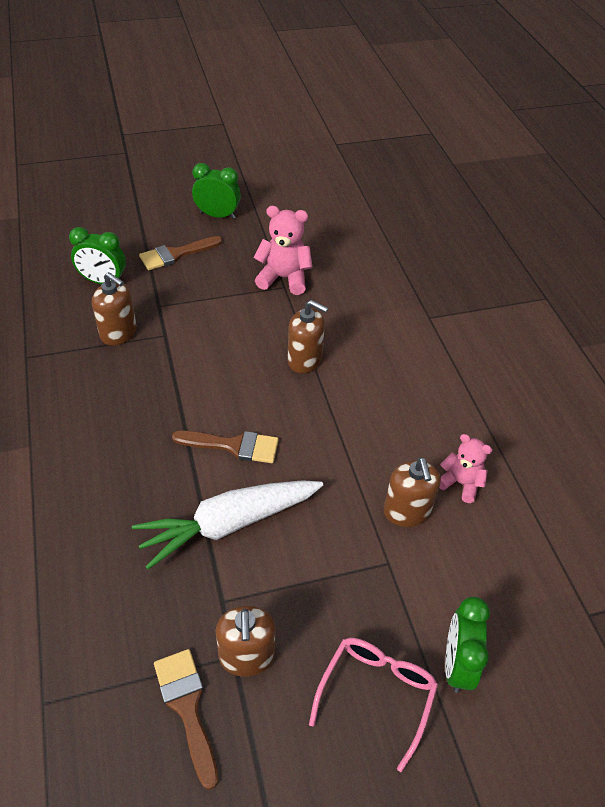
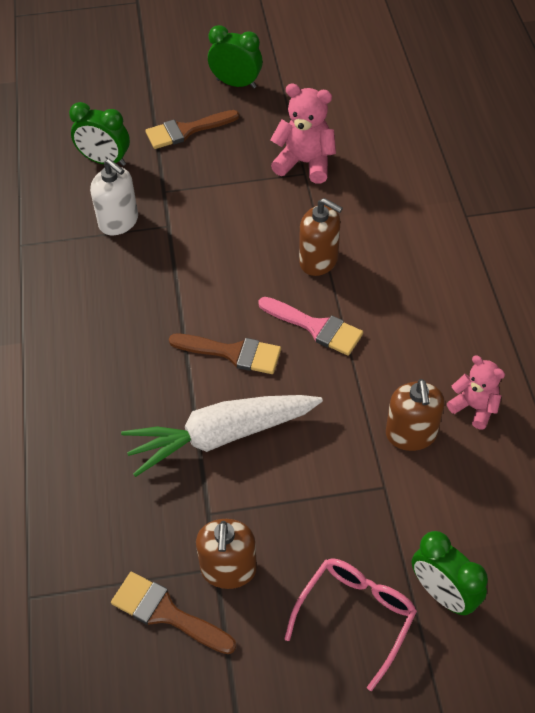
camera: 10 degrees right, 5 degrees up
(118, 333) = (119, 221): brown soap dispenser -> white soap dispenser
(187, 707) = (166, 613): brown brush -> brown brush turned 45 degrees counterclockwise
(308, 419) = (316, 327): none -> pink brush
(457, 664) = (443, 593): green clock -> green clock turned 60 degrees counterclockwise

